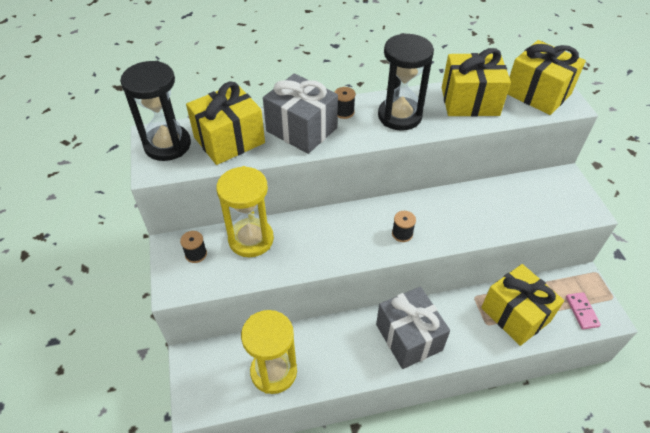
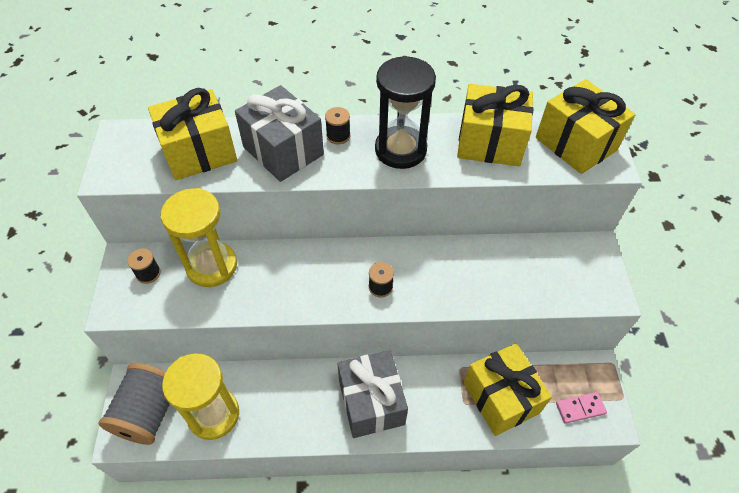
camera: 10 degrees right, 5 degrees up
(167, 145) = (131, 148): black hourglass -> none
(214, 380) = (149, 412): none -> grey spool
(581, 311) = (580, 408): pink domino -> pink domino turned 75 degrees clockwise

